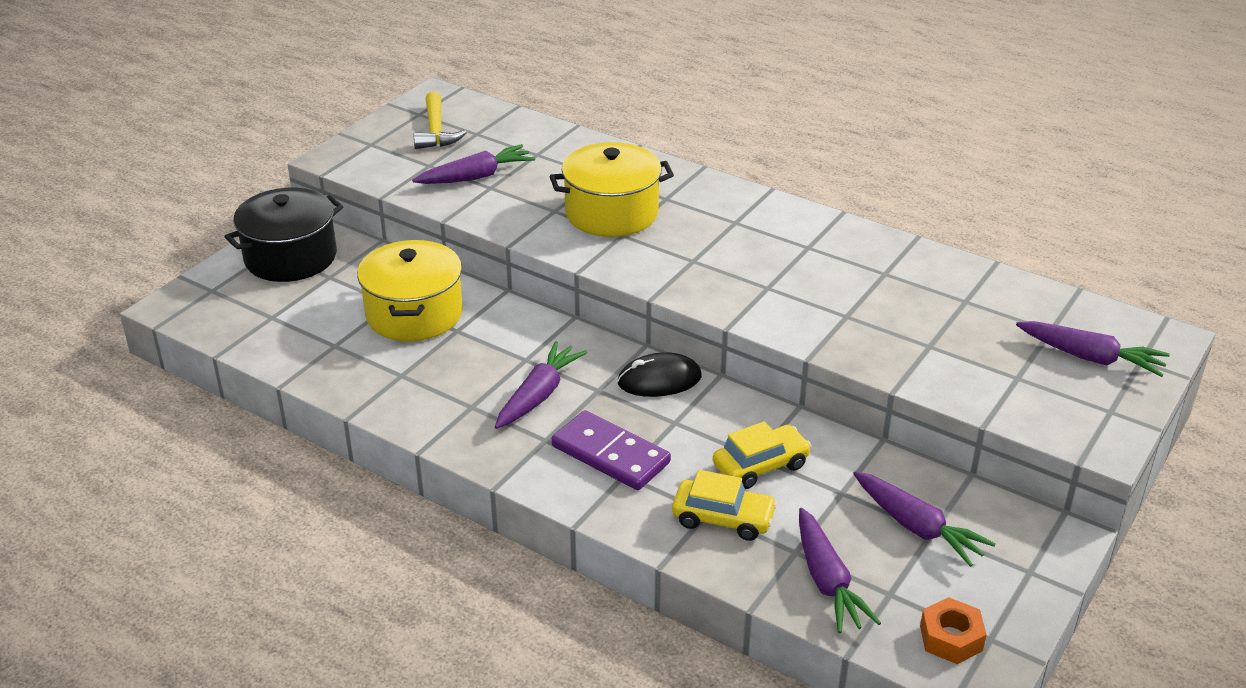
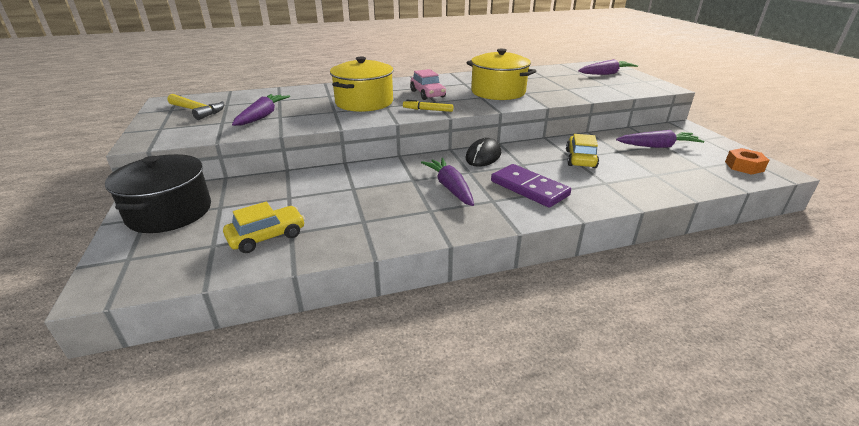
camera: 50 degrees left, 5 degrees down
(414, 314) = (313, 194): yellow pot -> yellow pot (498, 92)
(610, 454) = (529, 188): purple domino -> purple domino turned 60 degrees clockwise
(652, 270) = (428, 110): none -> yellow marker
(713, 241) = (427, 94): none -> pink car
(723, 518) = (614, 181): yellow car -> yellow car (267, 236)
(827, 581) = (684, 175): purple carrot -> none

